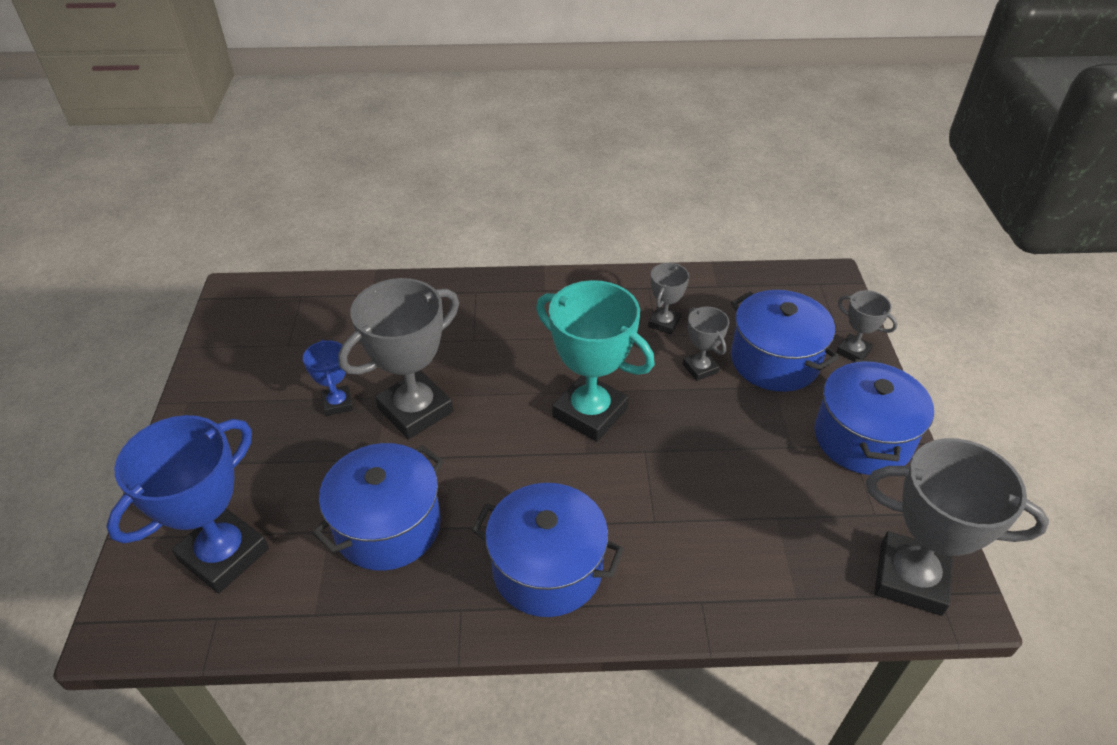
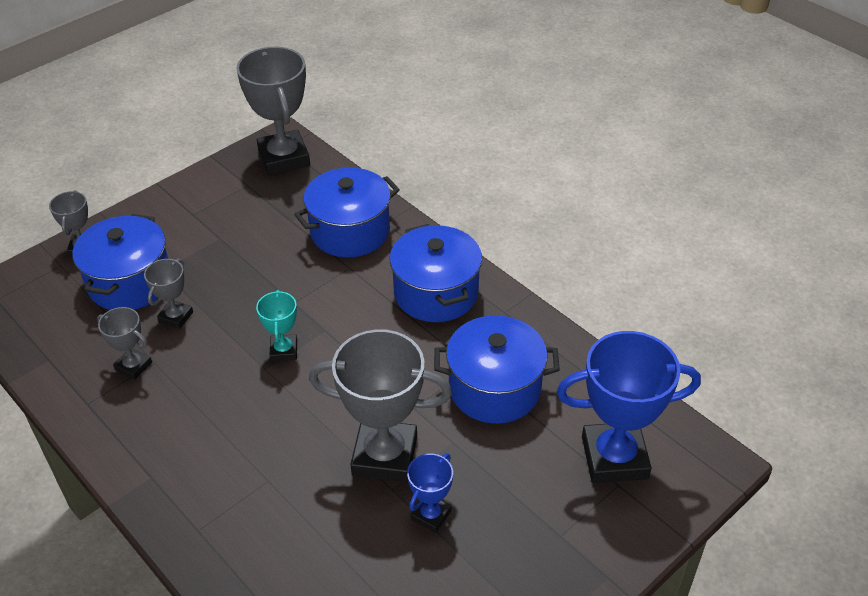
camera: 130 degrees left, 0 degrees up
(590, 413) = (284, 350): turquoise trophy -> turquoise trophy, size x0.50
(664, 323) = (133, 366): grey trophy -> grey trophy turned 45 degrees clockwise
(862, 438) = (181, 211): blue pot -> blue pot (350, 231)

